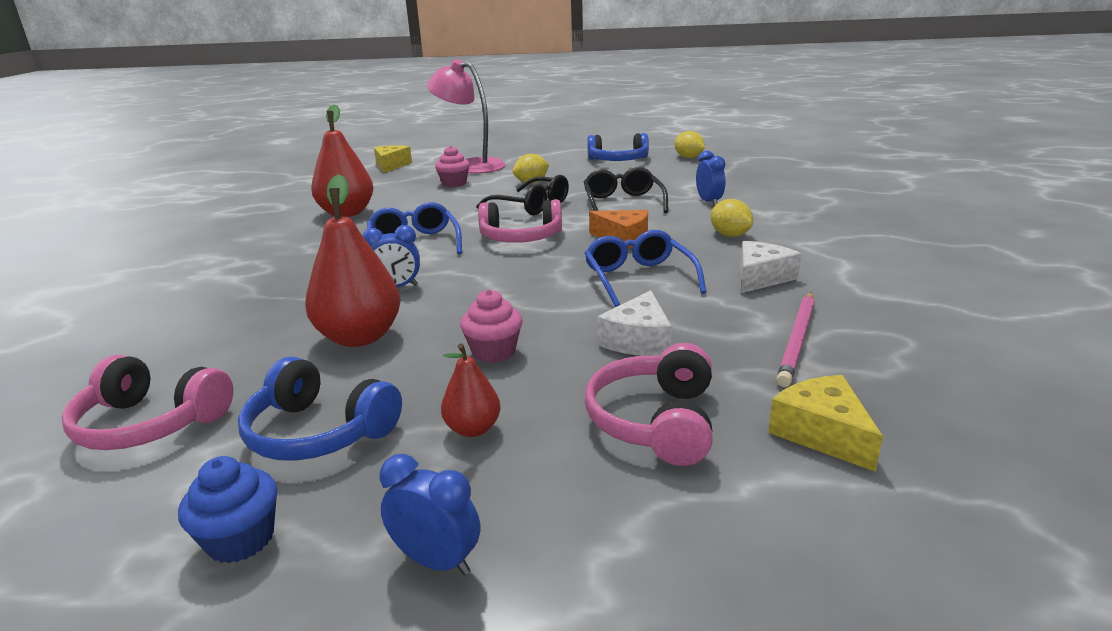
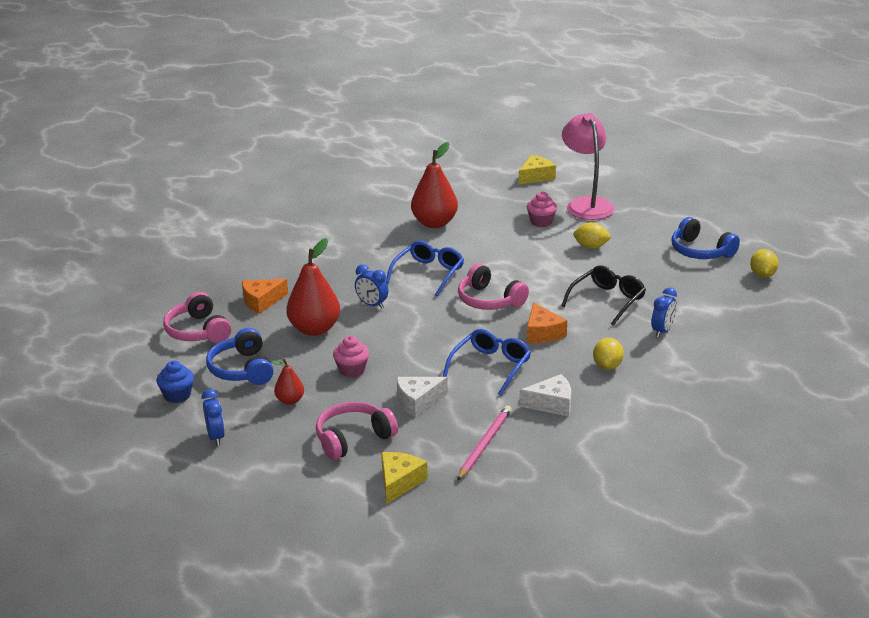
camera: 45 degrees right, 5 degrees up
(223, 344) = (261, 301): none -> orange cheese
(531, 206) = (546, 273): black glasses -> none
(797, 339) = (484, 445): pink pencil -> pink pencil turned 135 degrees clockwise

